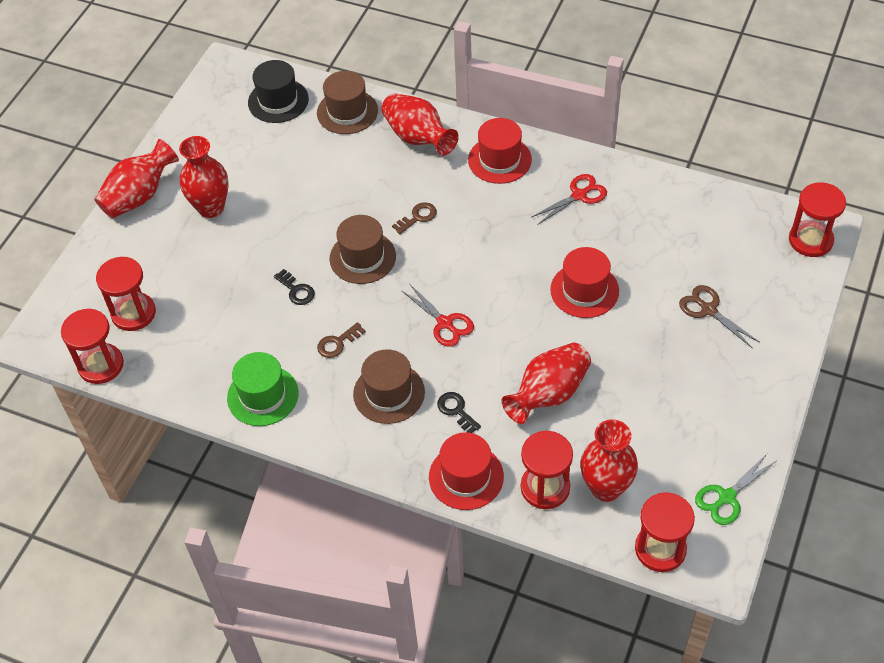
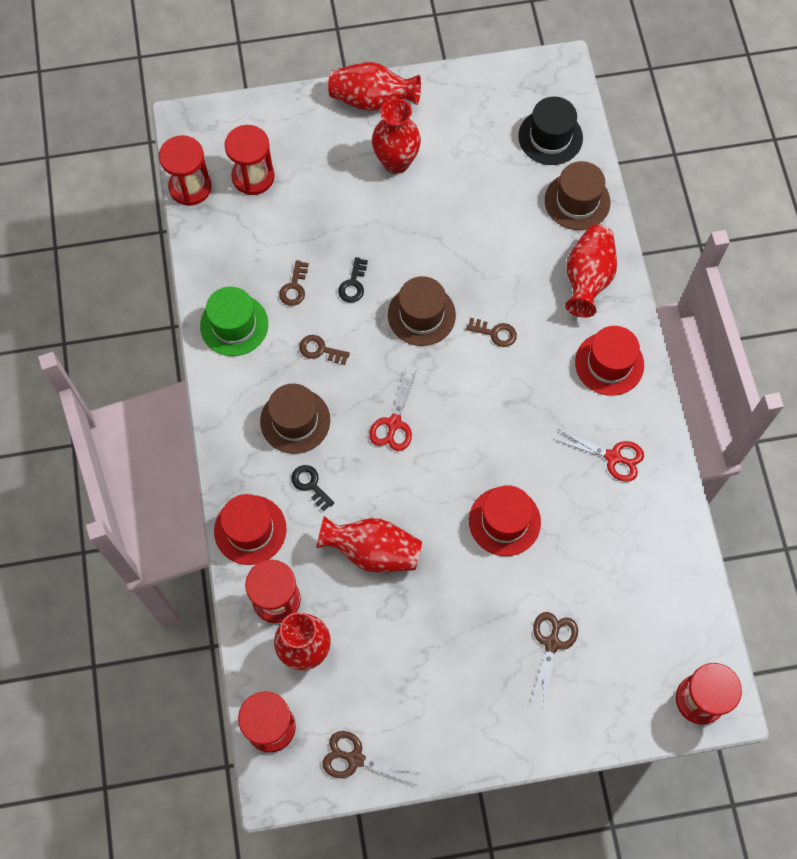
camera: 55 degrees right, 15 degrees up
(264, 334) = (294, 287): none -> brown key
(456, 410) = (310, 485): black key -> black key turned 60 degrees counterclockwise
(726, 497) = (355, 759): green scissors -> brown scissors

